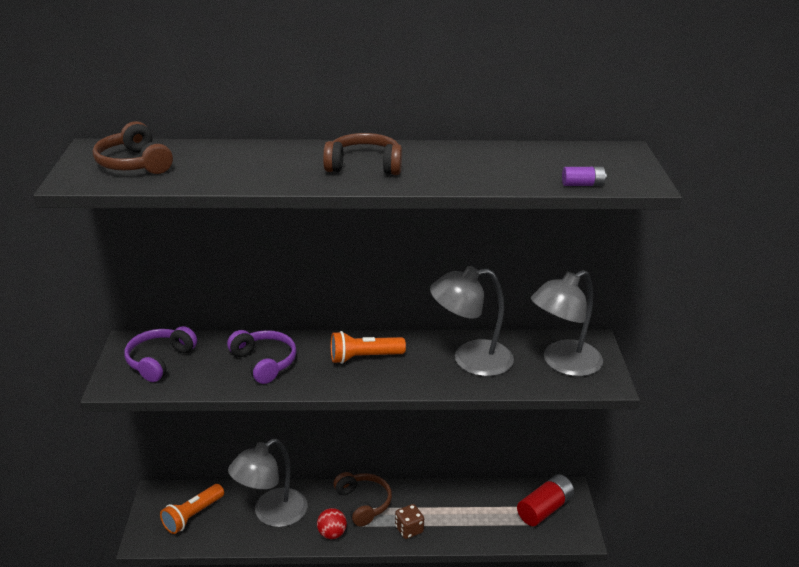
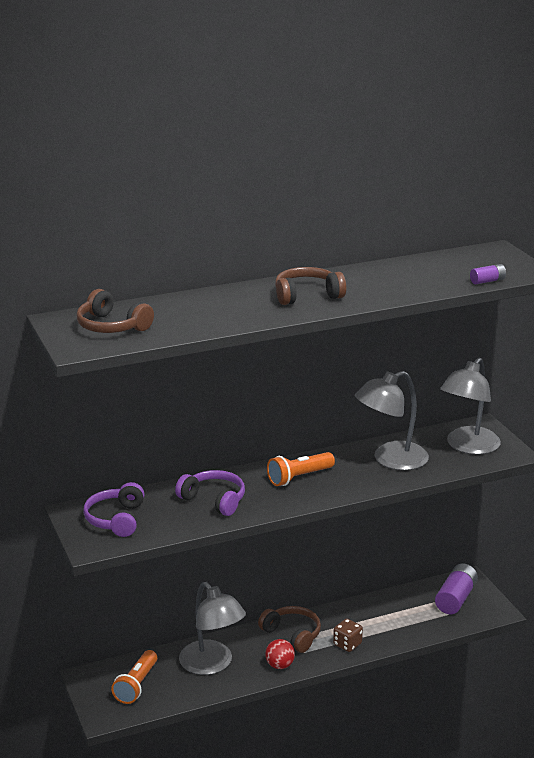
camera: 20 degrees left, 5 degrees down
(271, 514) = (212, 664): grey lamp -> grey lamp turned 60 degrees counterclockwise
(544, 509) = (455, 598): red battery -> purple battery

